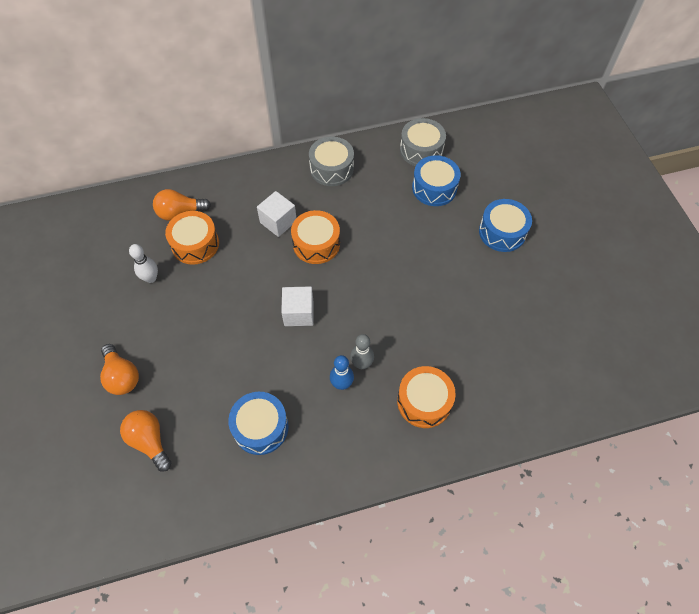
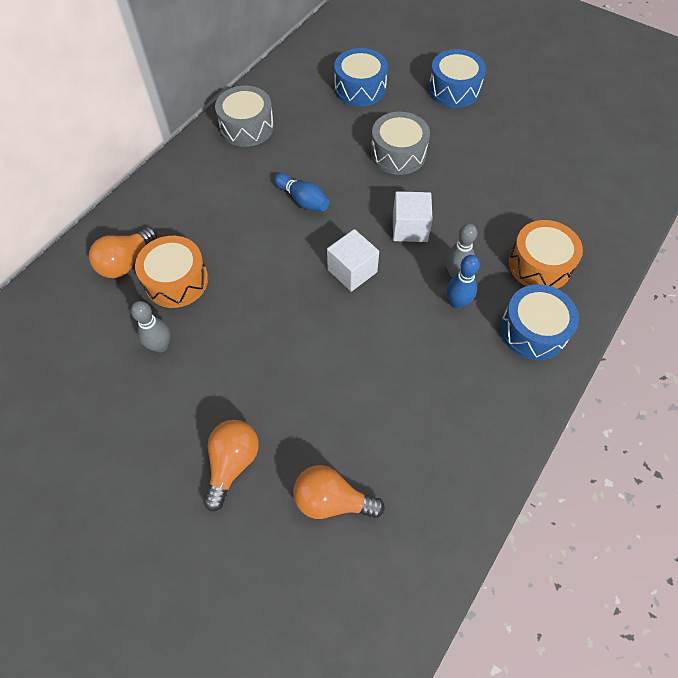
camera: 40 degrees left, 0 degrees up
(122, 376) = (232, 463): orange light bulb -> orange light bulb turned 90 degrees counterclockwise
(151, 278) = (161, 345): white bowling pin -> grey bowling pin
(260, 427) = (427, 397): blue drum -> blue drum (533, 330)
(278, 222) = (243, 205): white cube -> white cube (410, 228)
(316, 244) = (303, 200): orange drum -> blue bowling pin
(421, 150) = (315, 64): grey drum -> grey drum (398, 153)

